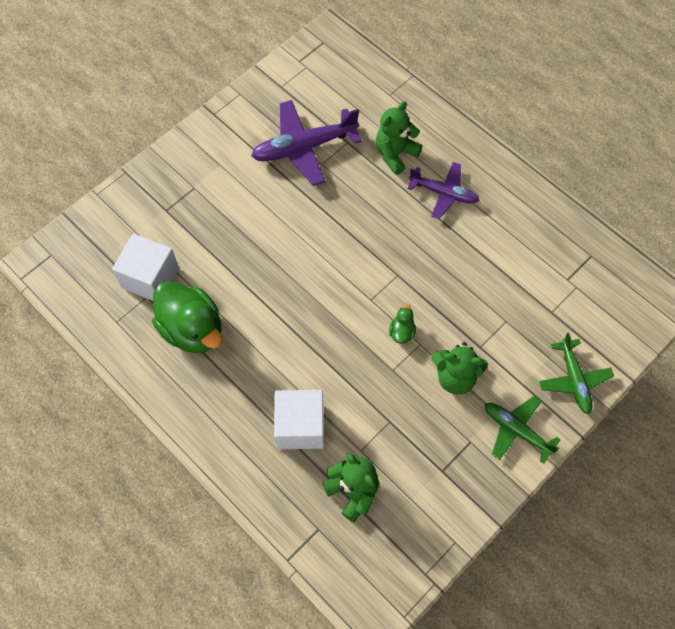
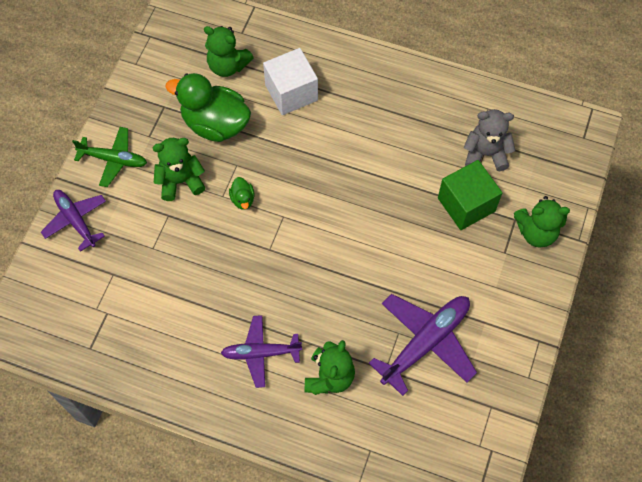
camera: 155 degrees right, 0 degrees up
(150, 278) = (485, 154): white cube -> grey teddy bear
(156, 192) = (536, 232): none -> green teddy bear
(192, 329) = (422, 128): green duck -> green duck (215, 124)
(199, 240) = (466, 204): none -> green cube
(574, 380) = (75, 220): green plane -> purple plane

